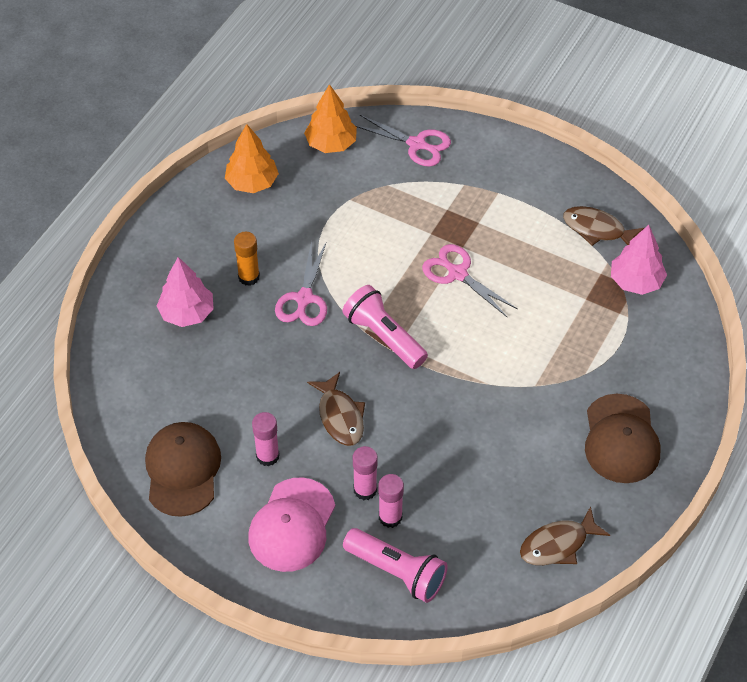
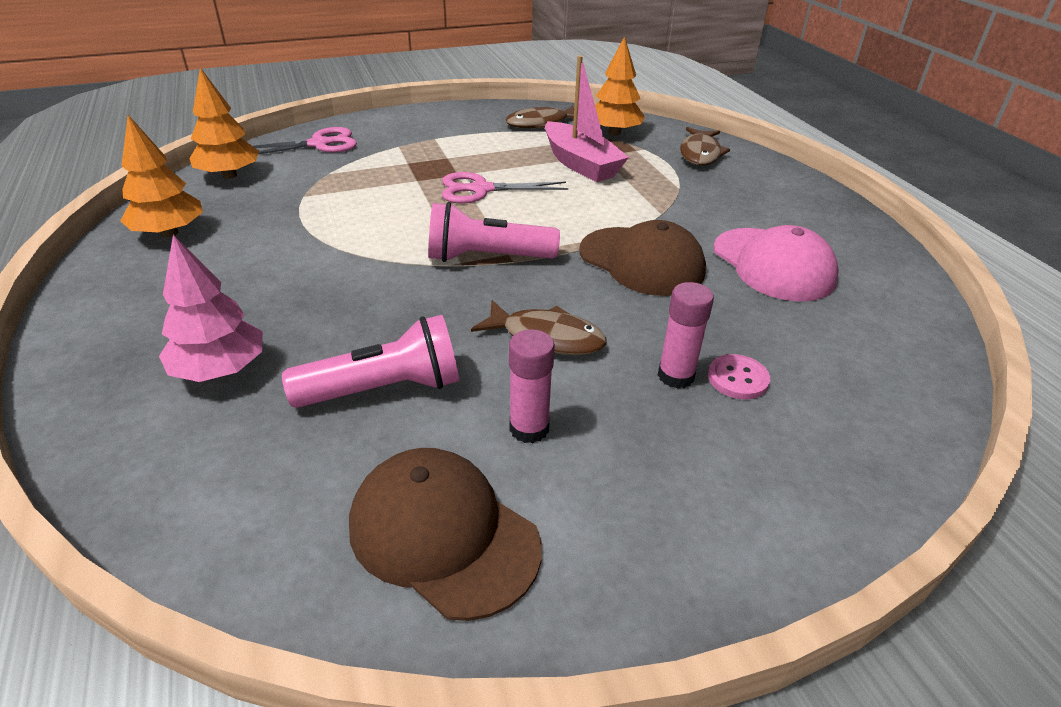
camera: 50 degrees left, 15 degrees down
(249, 277) = (265, 297): orange glue stick -> none
(292, 525) = (668, 472): pink cap -> pink cap (773, 264)
(304, 299) = (359, 278): pink scissors -> none
(390, 517) = (737, 378): pink glue stick -> pink button
(397, 572) = (831, 418): pink flashlight -> pink flashlight (384, 389)
(557, 298) = (580, 164): none -> pink boat
(558, 544) = (877, 290): brown fish -> brown fish (700, 154)
(621, 439) = (773, 205): brown cap -> brown cap (641, 261)
(635, 281) = (614, 133): pink tree -> orange tree

